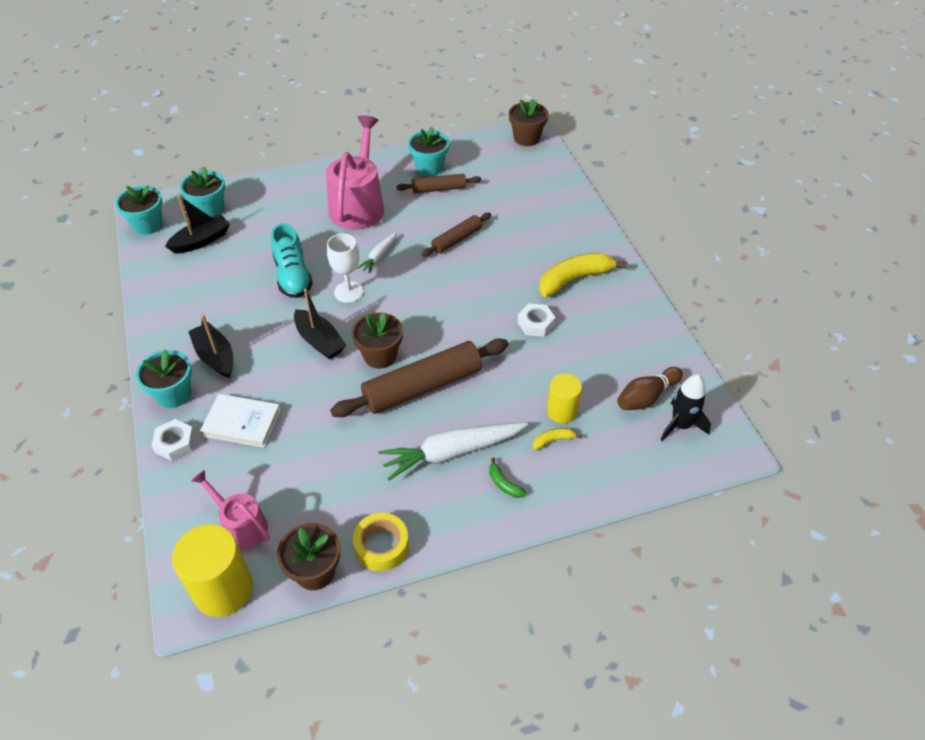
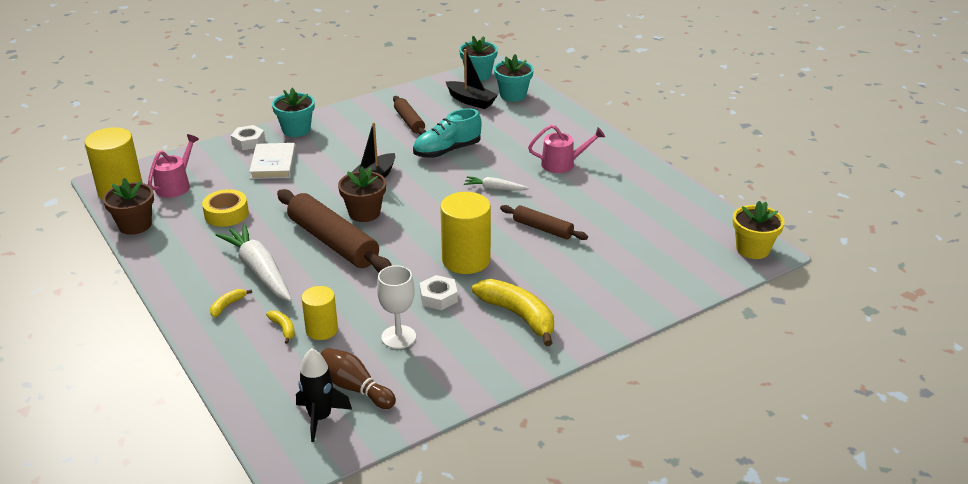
camera: 75 degrees right, 15 degrees down
(215, 356) = (340, 137): black boat -> none
(348, 292) = (439, 182): white goblet -> white goblet (398, 337)
(358, 205) = (563, 164): pink watering can -> pink watering can, size x0.57
(381, 546) = (159, 251): yellow tape -> yellow tape (226, 214)
(429, 167) = (649, 193): turquoise flower pot -> none
(439, 189) = (617, 205): brown rolling pin -> brown rolling pin (409, 121)
(486, 296) = (466, 260): none -> yellow cylinder
(504, 484) = (227, 305): green banana -> yellow banana
(526, 138) = (752, 249): brown flower pot -> yellow flower pot

